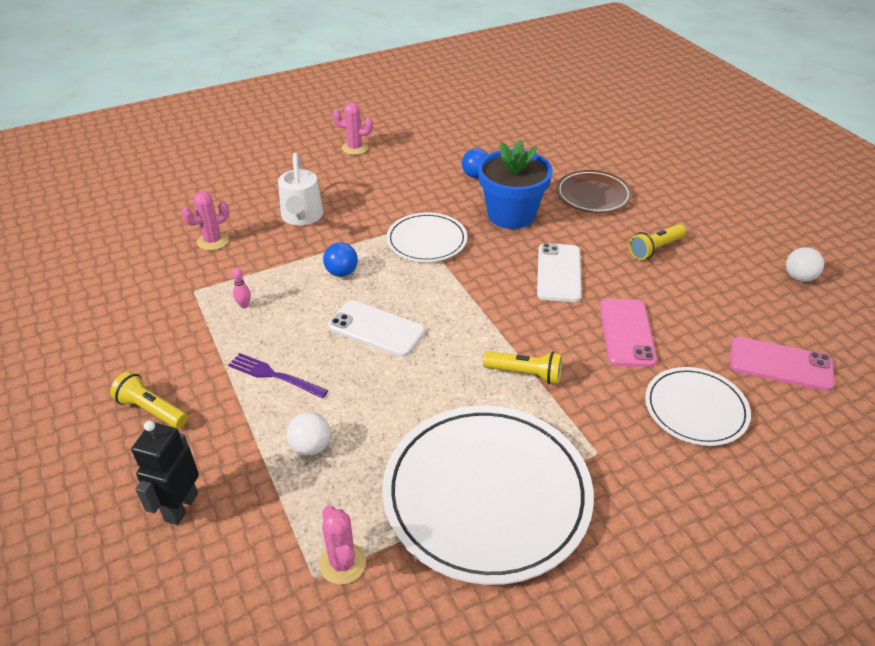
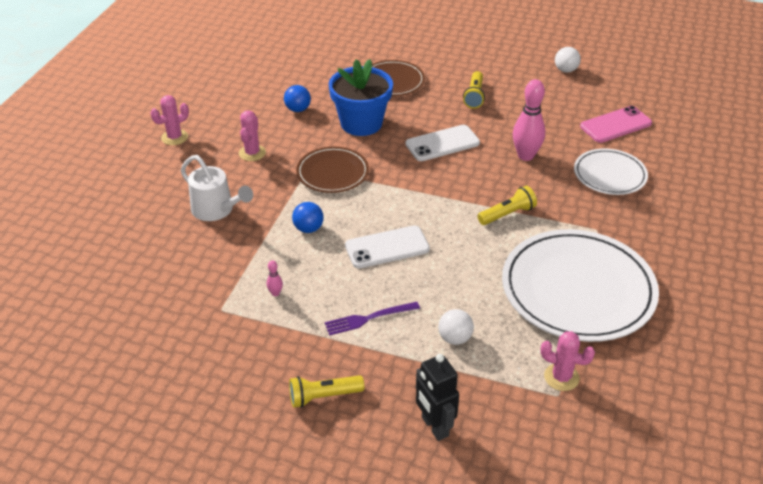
camera: 45 degrees left, 0 degrees up
(213, 241) = (175, 269): pink cactus -> pink cactus (252, 153)
(427, 240) = (332, 173): white plate -> brown plate
(558, 273) = (442, 143): white phone -> white phone turned 75 degrees counterclockwise
(626, 332) = (525, 156): pink phone -> pink bowling pin

